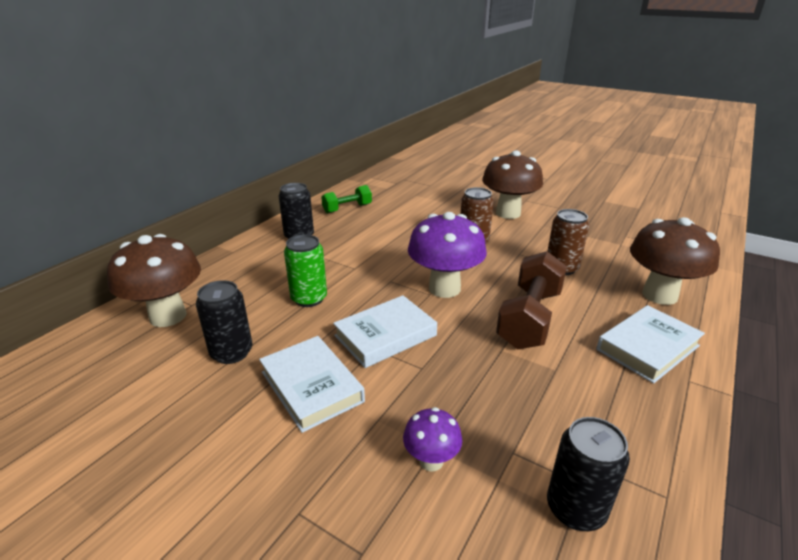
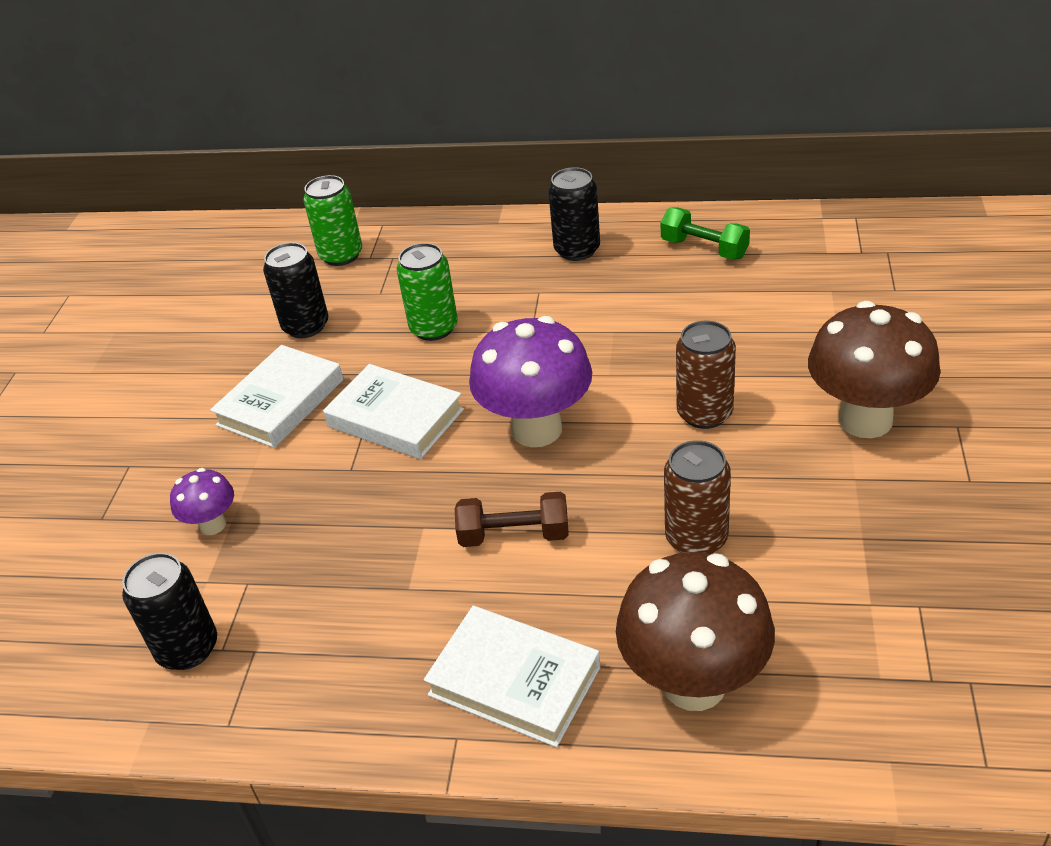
camera: 70 degrees right, 10 degrees up
(168, 316) = (341, 255): brown mushroom -> green can
(529, 318) = (514, 535): brown dumbbell -> brown dumbbell, size x0.60

